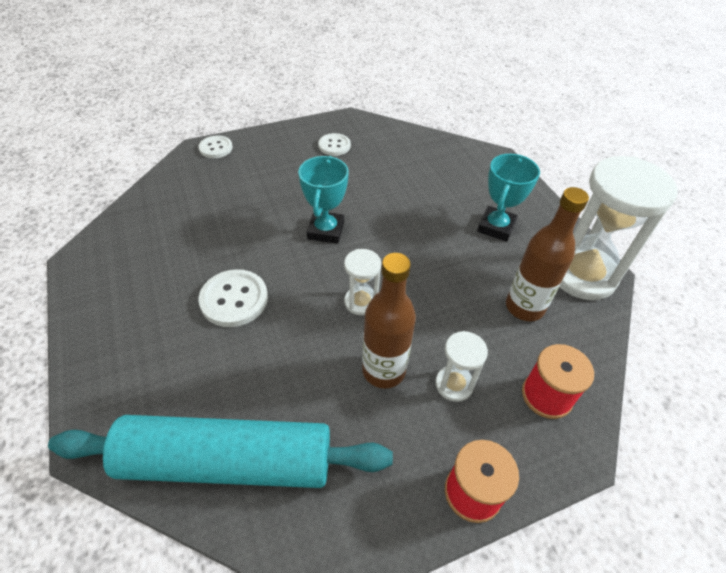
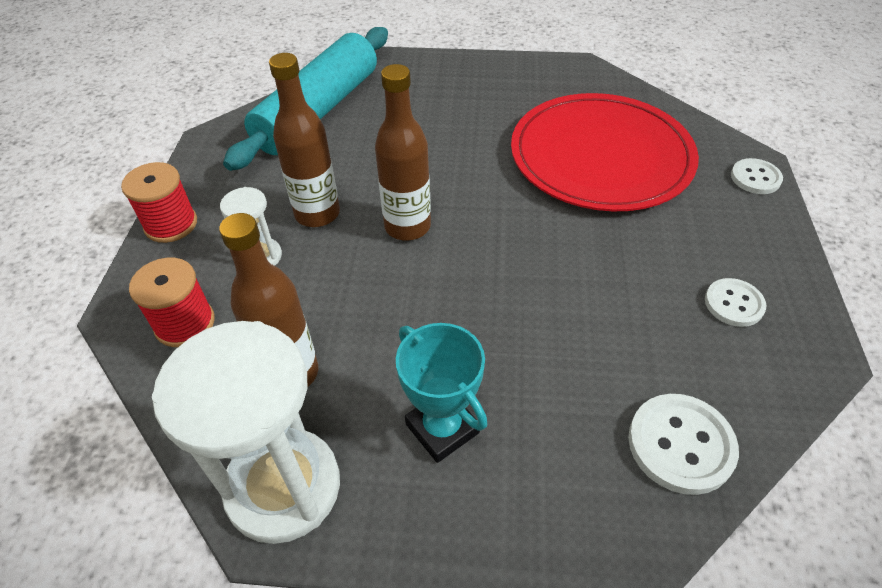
camera: 120 degrees right, 0 degrees up
(221, 218) = (601, 156): none -> red plate
(234, 299) = (472, 143): white button -> white button (680, 444)
(326, 231) = (536, 233): turquoise trophy -> none
(361, 302) = (407, 226): white hourglass -> brown bottle

